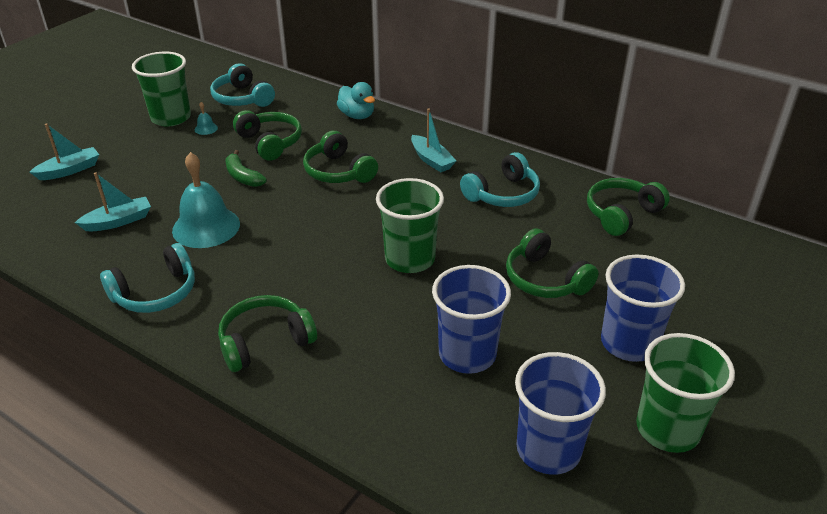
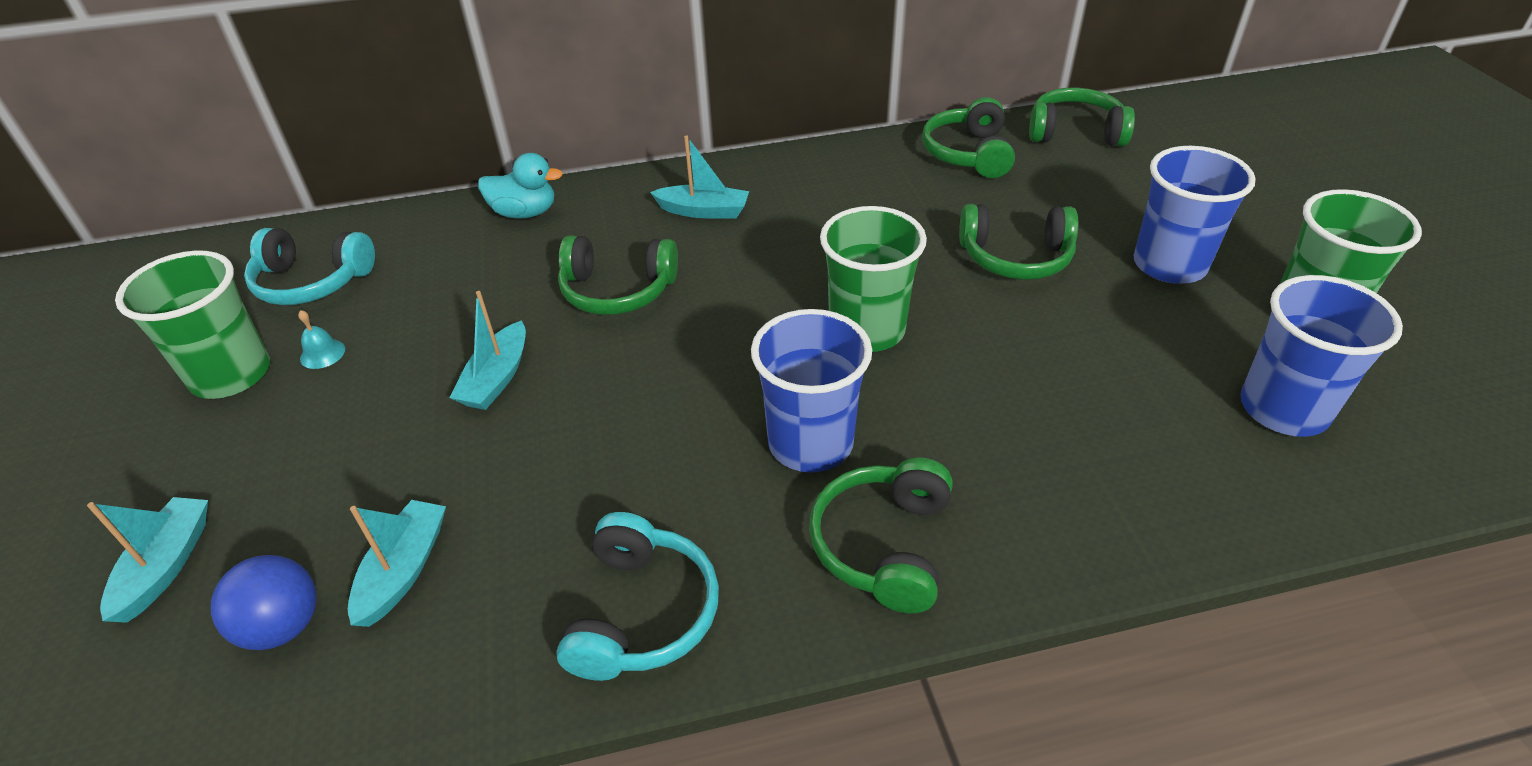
camera: 45 degrees left, 5 degrees up
(68, 212) = (283, 626): none -> blue ball
(206, 227) = (559, 476): turquoise bell -> none
(243, 176) = (497, 378): green banana -> turquoise boat
(270, 142) = (460, 312): green headphones -> green headphones (1075, 132)
(467, 354) = (1082, 381): blue cup -> blue cup (810, 443)
(502, 194) = (837, 201): turquoise headphones -> none

